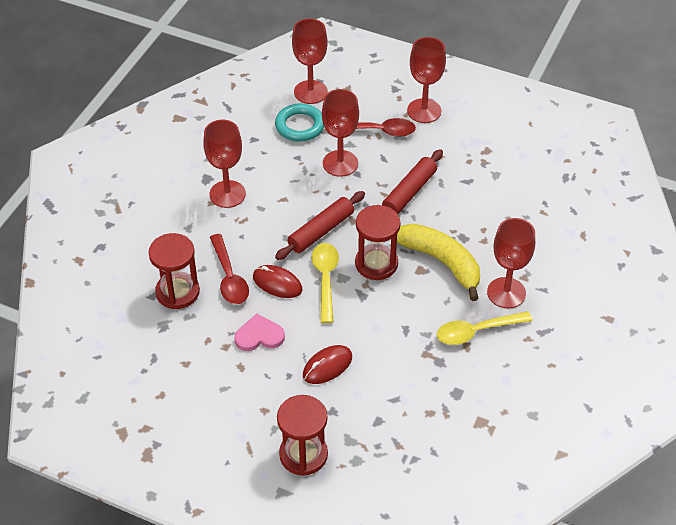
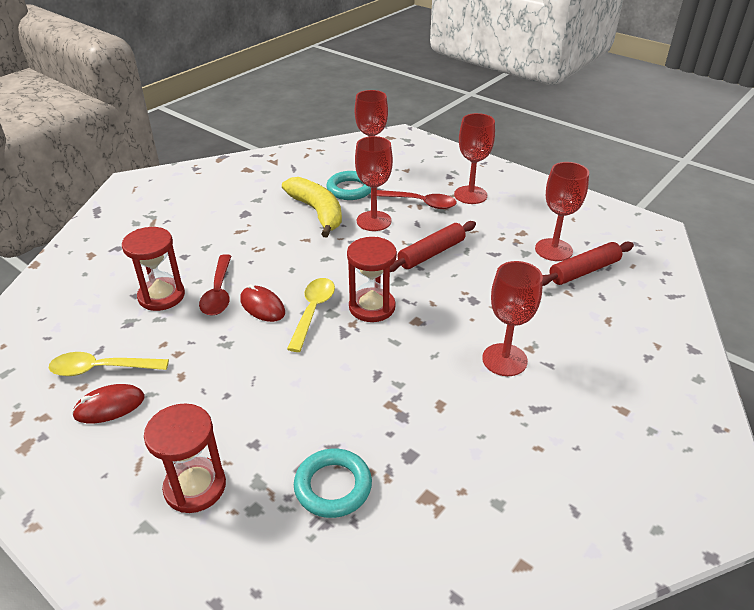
camera: 15 degrees right, 10 degrees down
(227, 194) = (256, 227): red goblet -> red goblet (553, 250)
(259, 336) = (217, 350): pink heart -> none
(321, 231) = (329, 270): red rolling pin -> red rolling pin (584, 271)
(327, 366) = (273, 394): red mouse -> red mouse (109, 406)
(408, 430) = (333, 486): none -> turquoise ring
(441, 262) = (442, 318): yellow banana -> yellow banana (317, 212)
(476, 331) = (457, 392): yellow spoon -> yellow spoon (102, 369)

